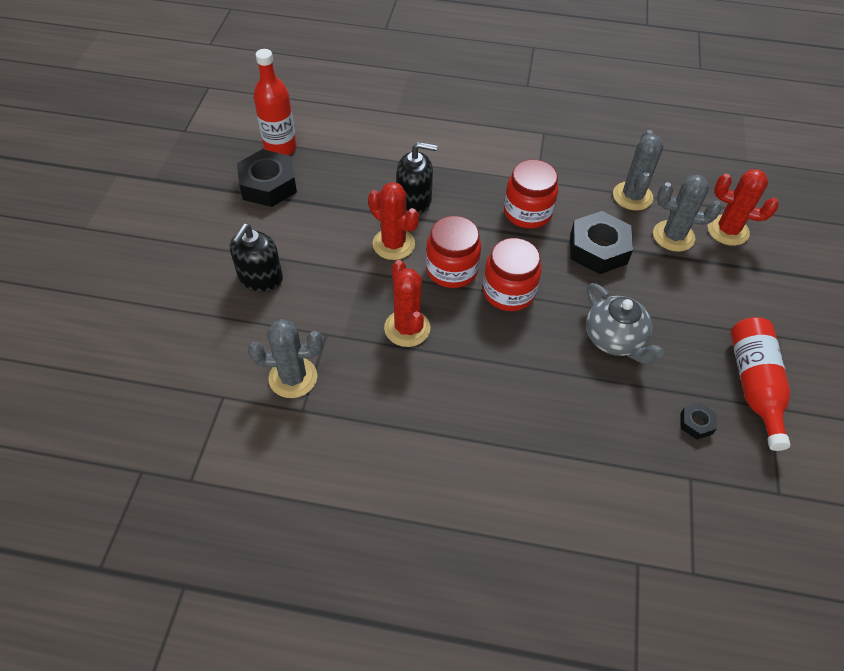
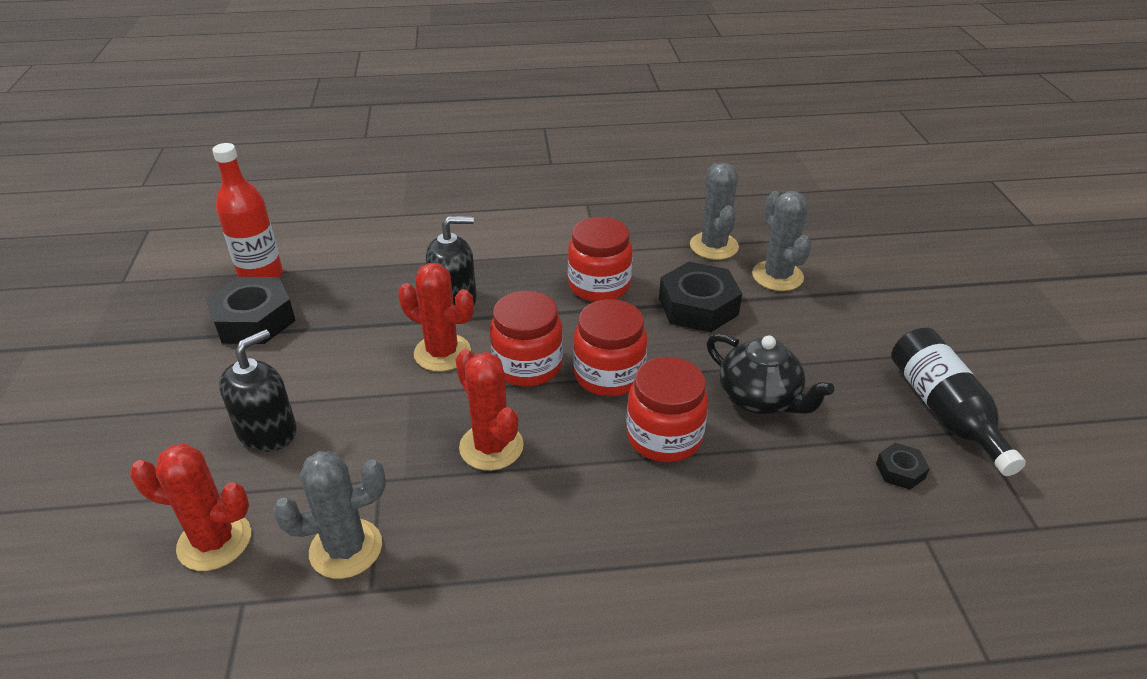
camera: 15 degrees left, 15 degrees down
(260, 278) = (267, 431): black soap dispenser -> black soap dispenser turned 150 degrees counterclockwise
(531, 352) = (664, 437): none -> red jar
(614, 339) = (760, 399): grey teapot -> black teapot
(673, 236) = (777, 276): grey cactus -> grey cactus turned 75 degrees clockwise
(727, 230) = (834, 259): red cactus -> red cactus (214, 541)
(754, 385) = (944, 411): red bottle -> black bottle

